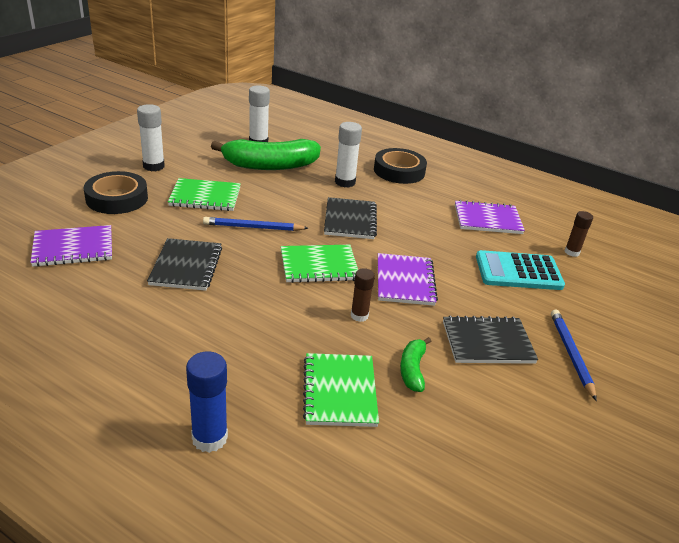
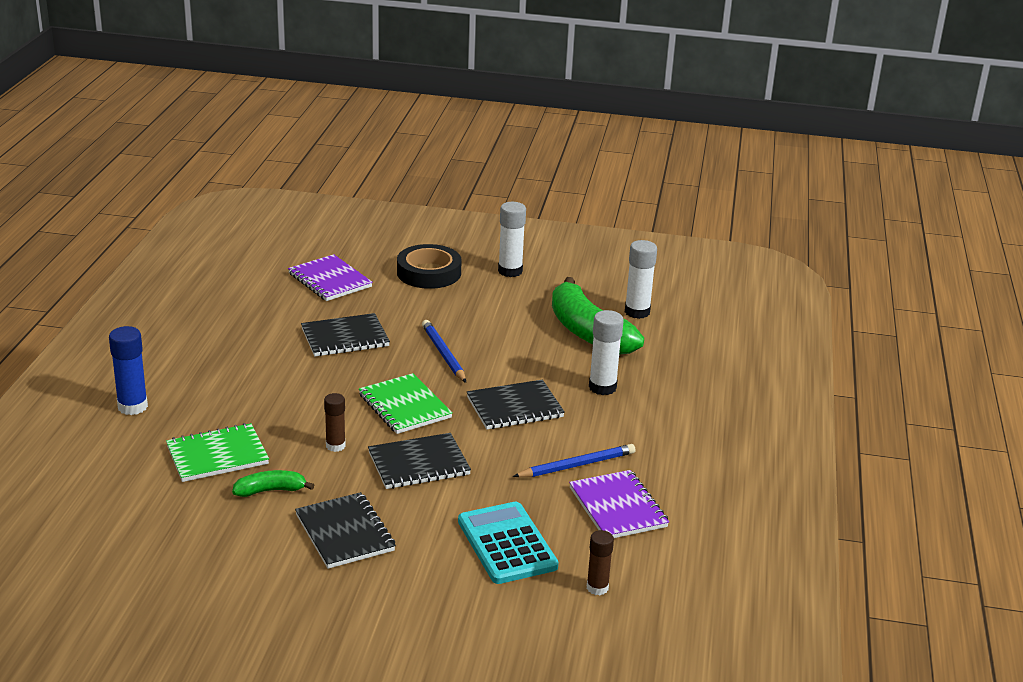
camera: 70 degrees right, 5 degrees down
(205, 197) = (477, 314): green notebook -> none
(399, 171) = (679, 420): black tape -> none
(405, 281) = (419, 464): purple notebook -> black notebook
(571, 354) = (362, 595): blue pencil -> blue pencil (577, 465)

